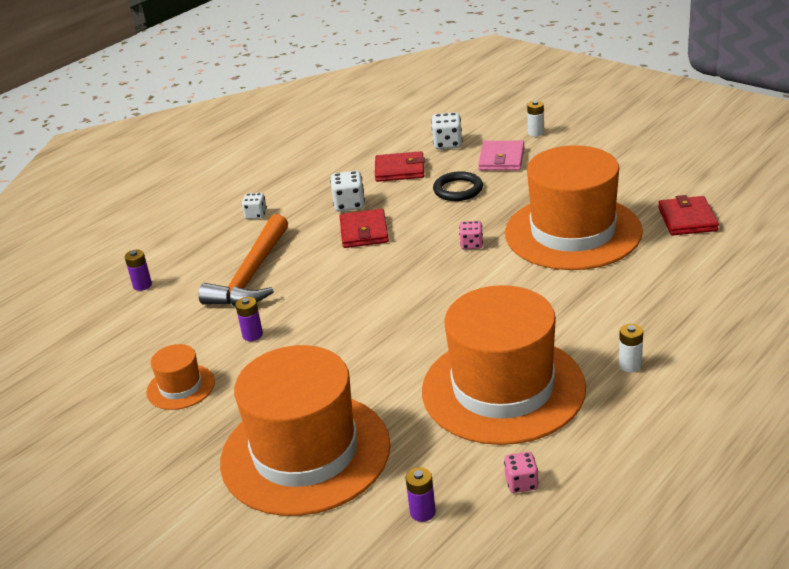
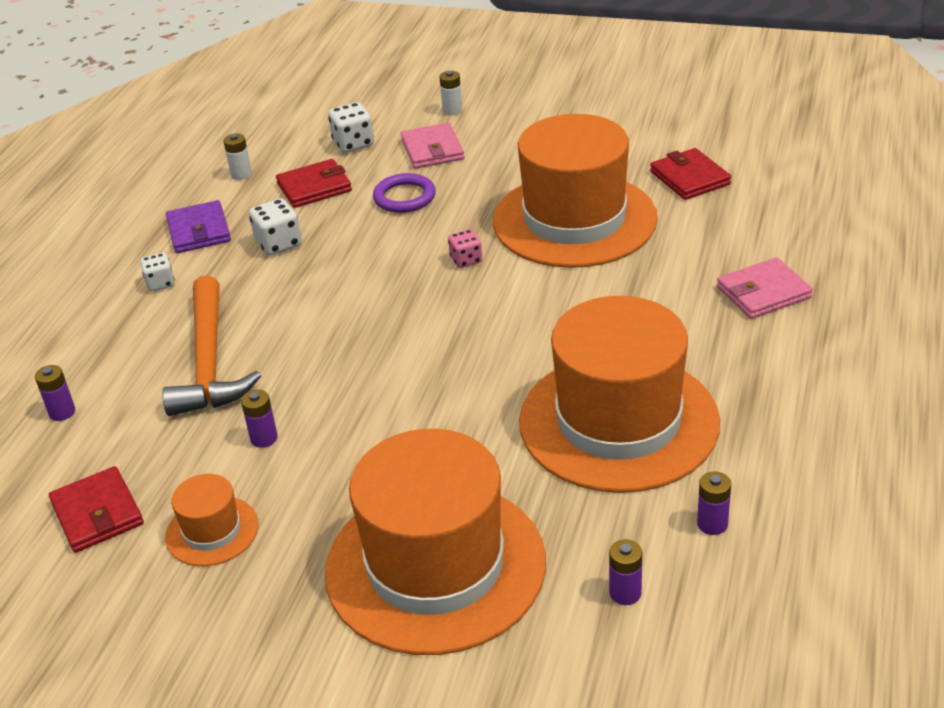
camera: 25 degrees left, 5 degrees up
(303, 184) = (199, 231): none -> purple wallet
(364, 232) = (321, 274): red wallet -> red wallet (97, 513)
(458, 190) = (404, 197): black ring -> purple ring
(521, 483) = (712, 524): pink dice -> purple battery
(630, 365) = (738, 357): white battery -> white battery (241, 174)
(685, 321) = (763, 292): none -> pink wallet

